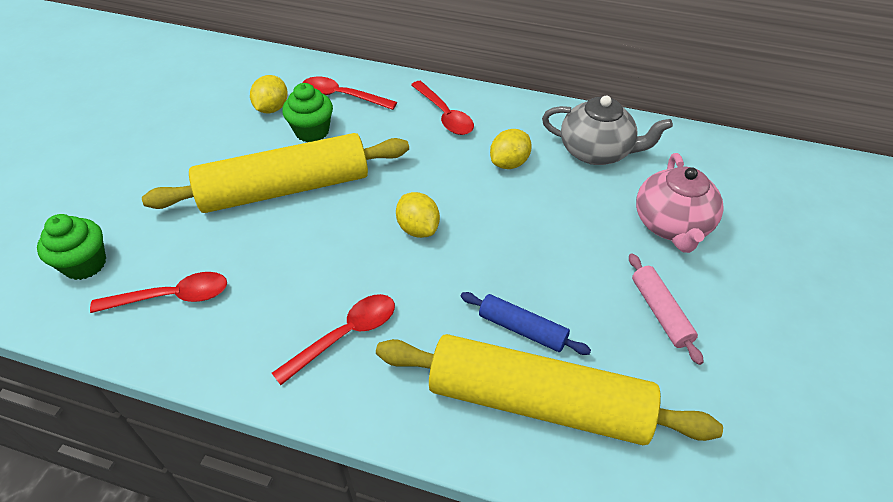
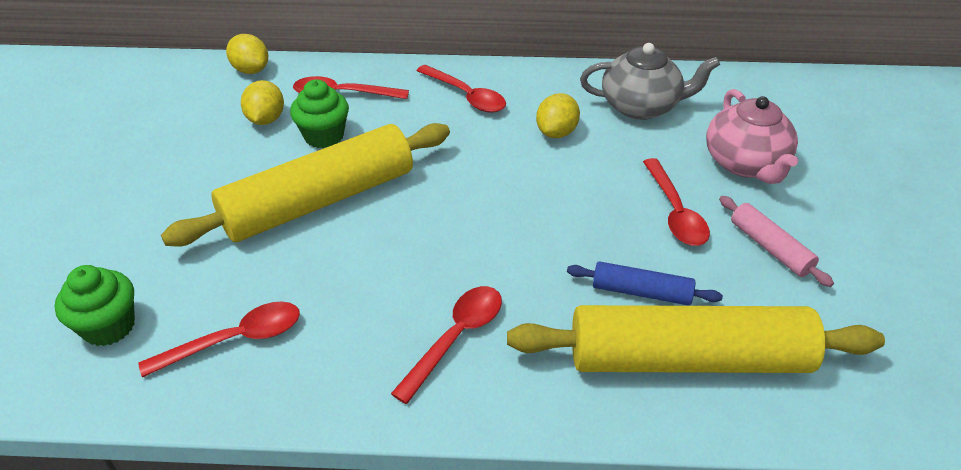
camera: 15 degrees left, 5 degrees down
(418, 228) = (488, 214): yellow lemon -> yellow lemon (251, 70)
(585, 259) = (675, 212): none -> red spoon

